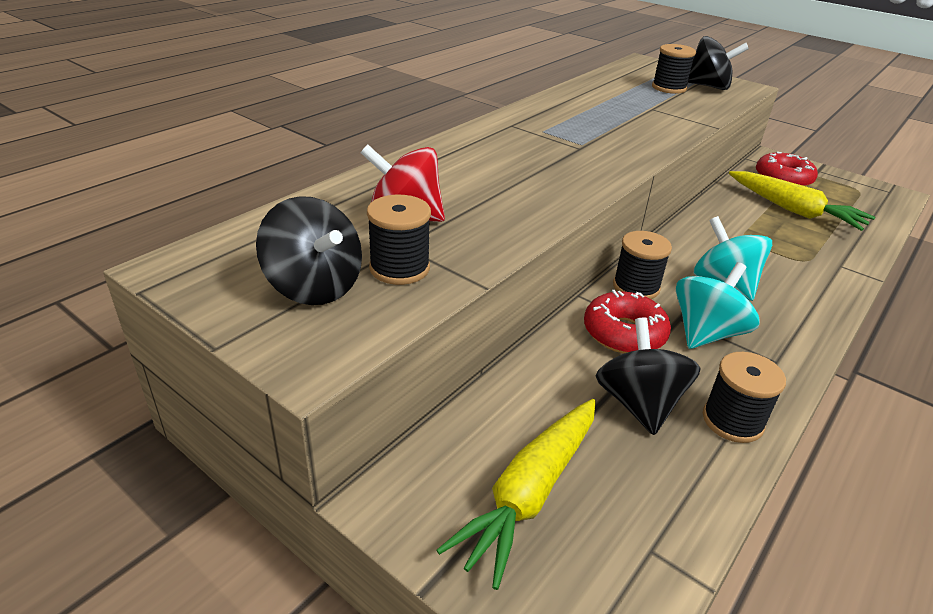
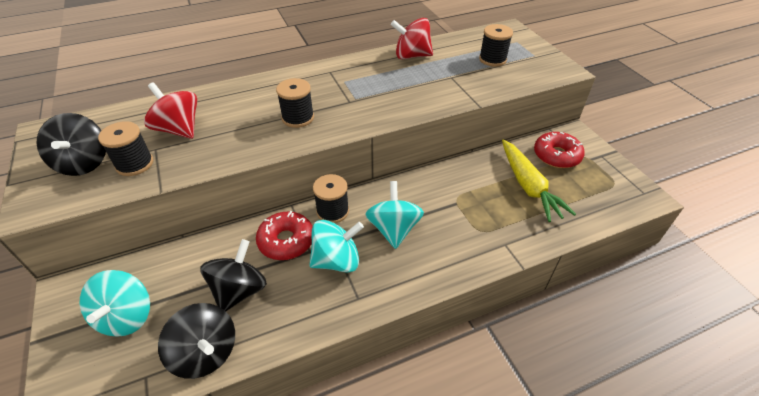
camera: 30 degrees right, 10 degrees up
(529, 493) = (126, 316): yellow carrot -> turquoise spinning top
(582, 97) = (411, 56): none -> red spinning top
(708, 86) = (529, 64): black spinning top -> black spinning top (206, 353)
(732, 421) = (279, 325): black spool -> black spool (298, 118)

